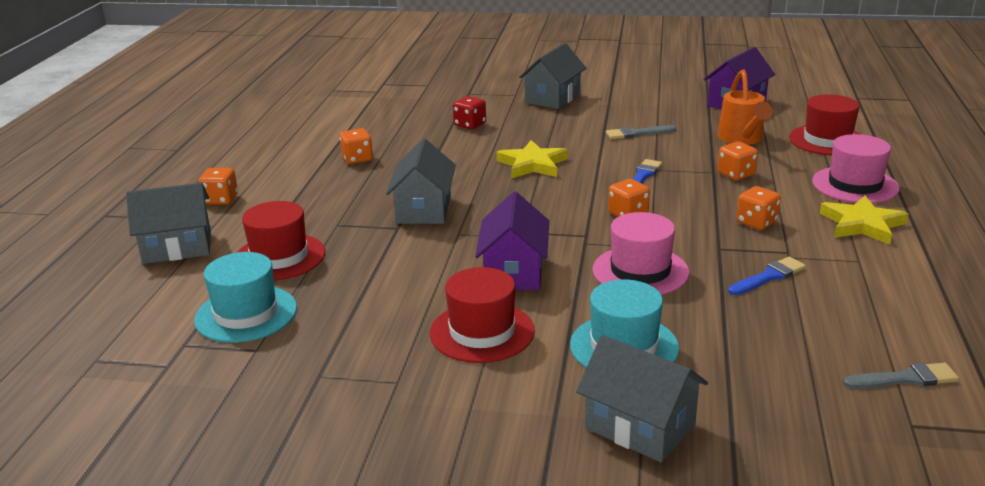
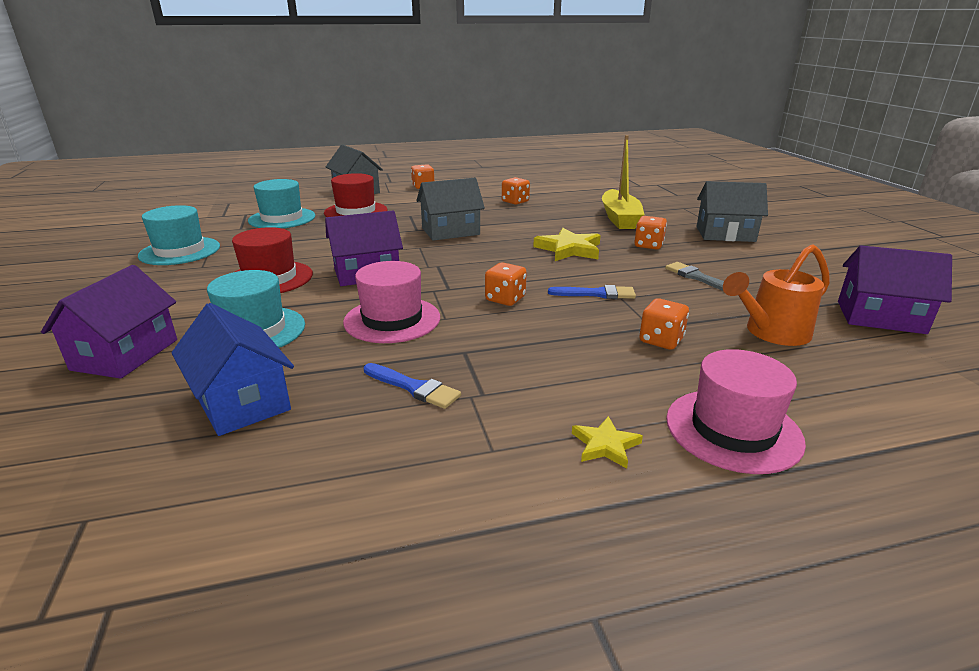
camera: 65 degrees right, 0 degrees up
(314, 402) = (180, 251): none -> turquoise hat
(470, 125) = (620, 218): red dice -> yellow boat
(640, 426) = (125, 354): grey house -> purple house
(756, 222) = (544, 366): orange dice -> orange dice (648, 245)
(763, 355) = (242, 401): none -> blue house
(827, 140) = (864, 393): red hat -> none
(862, 224) = (605, 445): yellow star -> yellow star, size x0.56
(905, 379) = (189, 509): grey brush -> none

